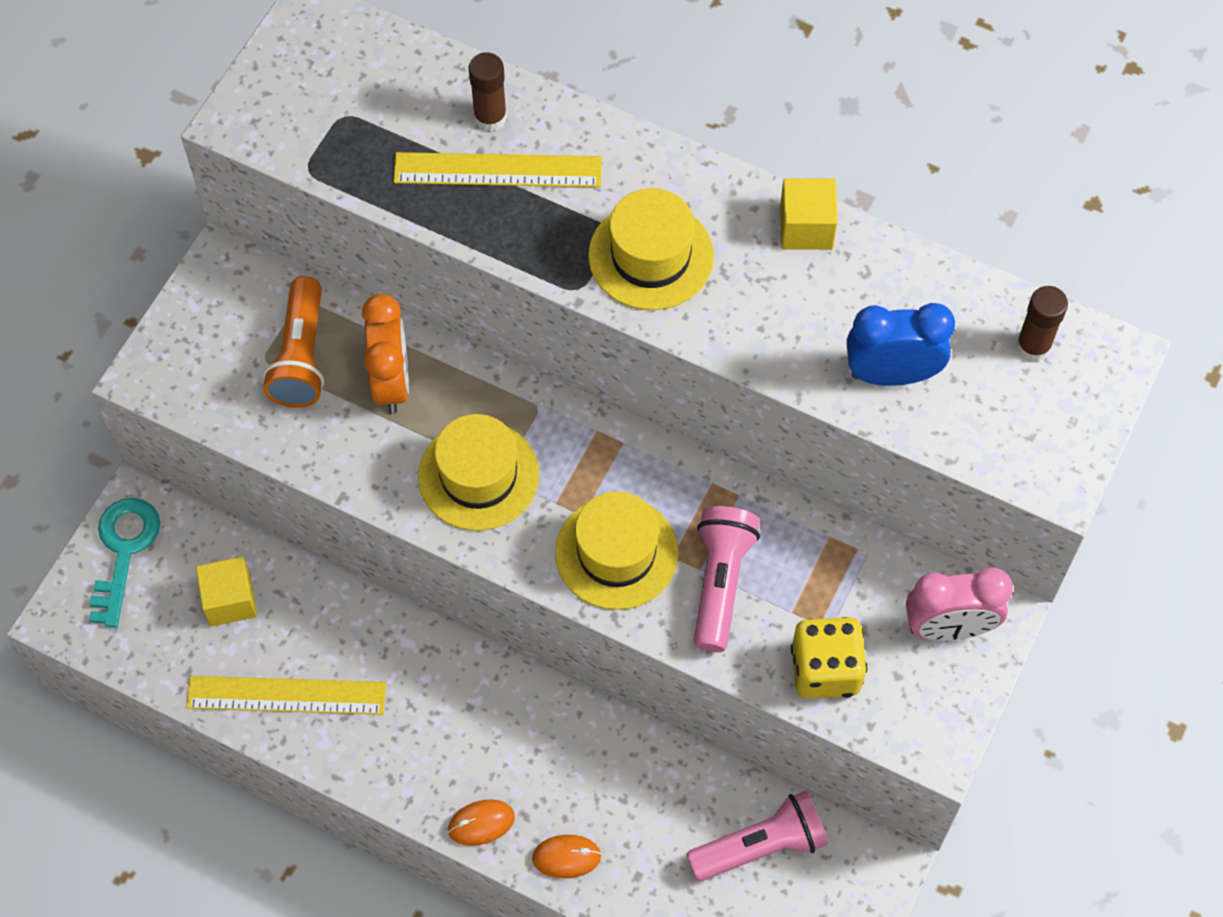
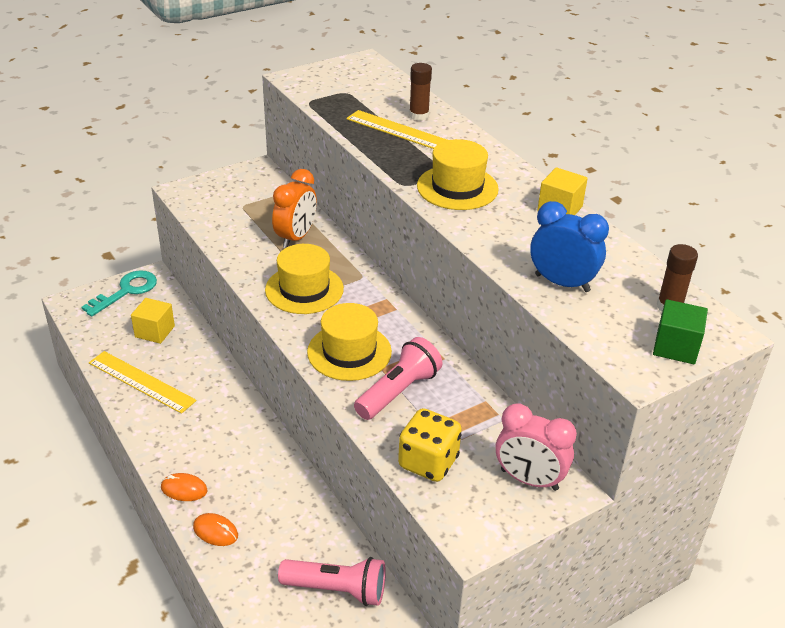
camera: 30 degrees right, 25 degrees down
(301, 356) = (261, 212): orange flashlight -> none
(1074, 414) = (675, 347): none -> green cube

